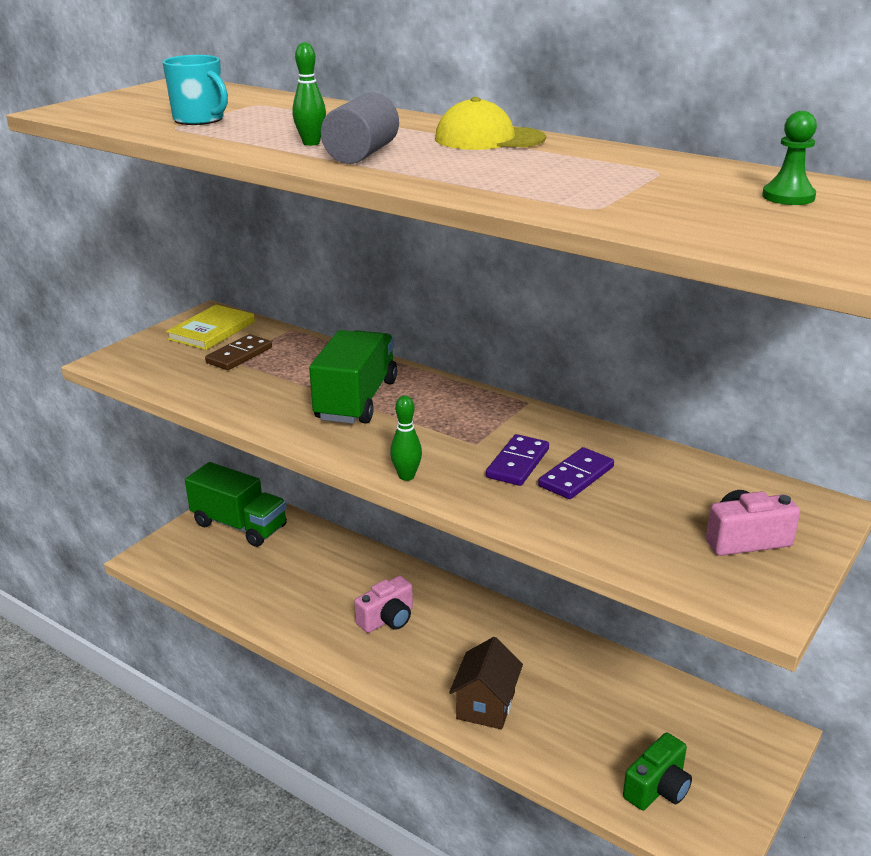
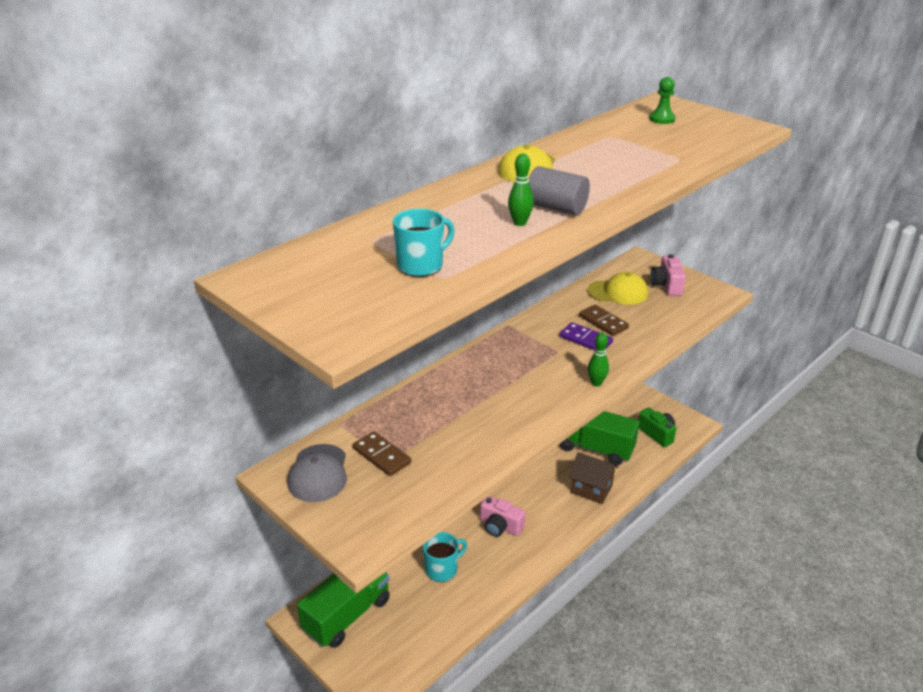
camera: 80 degrees left, 5 degrees up
(212, 330) = (318, 473): yellow book -> grey cap
(309, 580) = (442, 569): none -> turquoise mug
(356, 400) = (485, 396): green truck -> green truck (595, 449)
(387, 619) = (500, 526): pink camera -> pink camera turned 150 degrees clockwise
(576, 477) = (603, 322): purple domino -> brown domino
(682, 488) = (618, 292): none -> yellow cap

